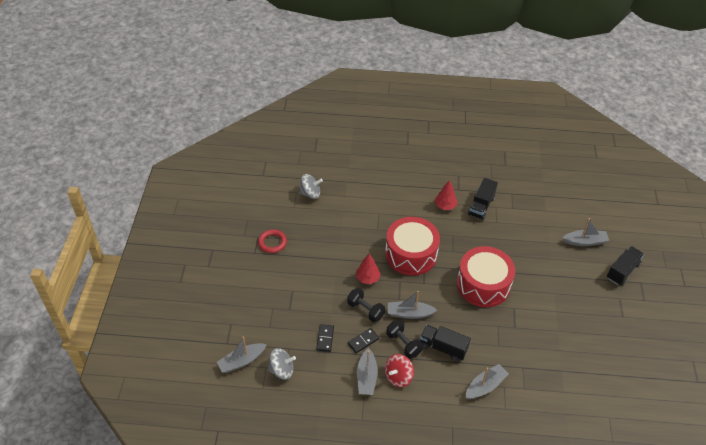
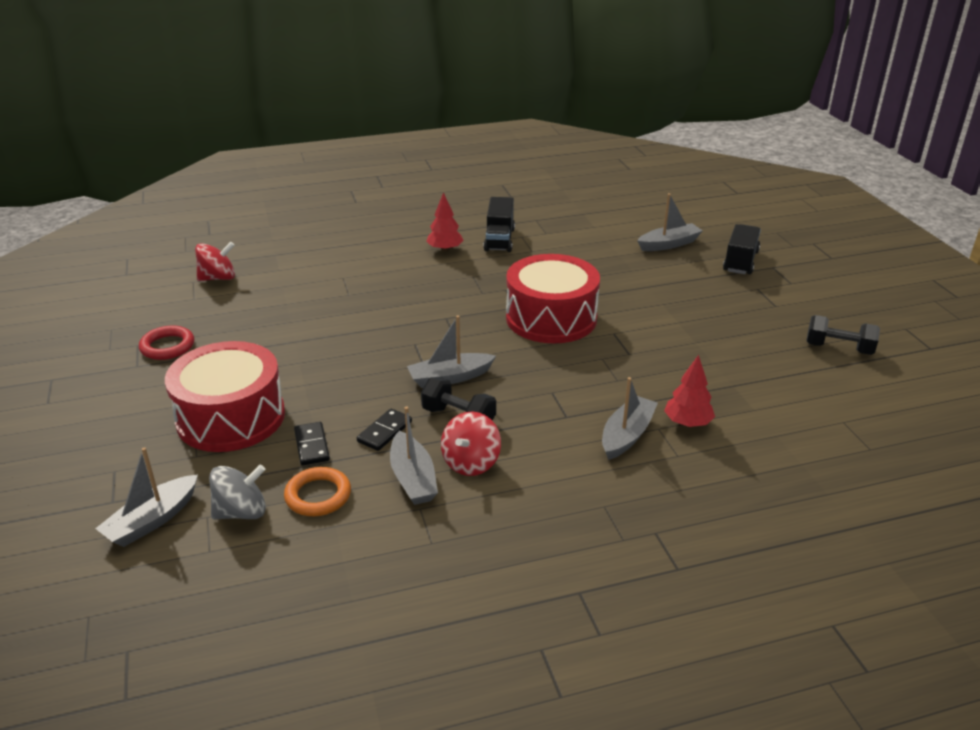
camera: 20 degrees left, 15 degrees down
(310, 193) = (218, 278): grey spinning top -> red spinning top
(319, 372) = (318, 496): none -> orange ring
(365, 310) = (371, 391): black dumbbell -> black dumbbell (838, 348)
(367, 278) = (357, 352): red tree -> red tree (687, 423)
(411, 254) = (417, 310): red drum -> red drum (231, 417)
(443, 348) = (529, 405): black truck -> none

